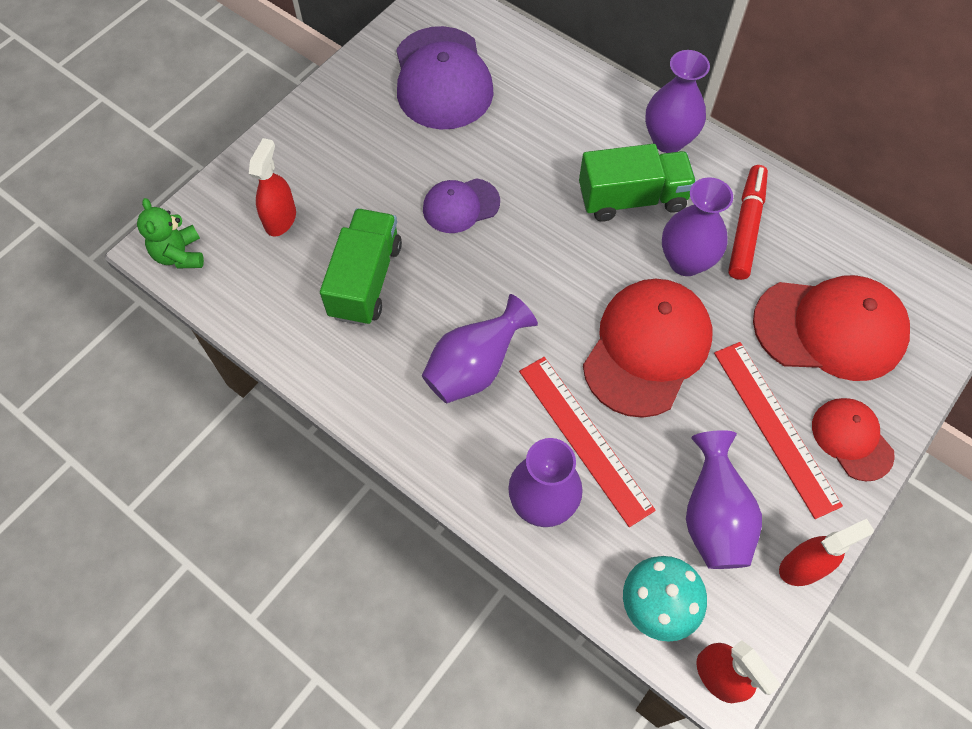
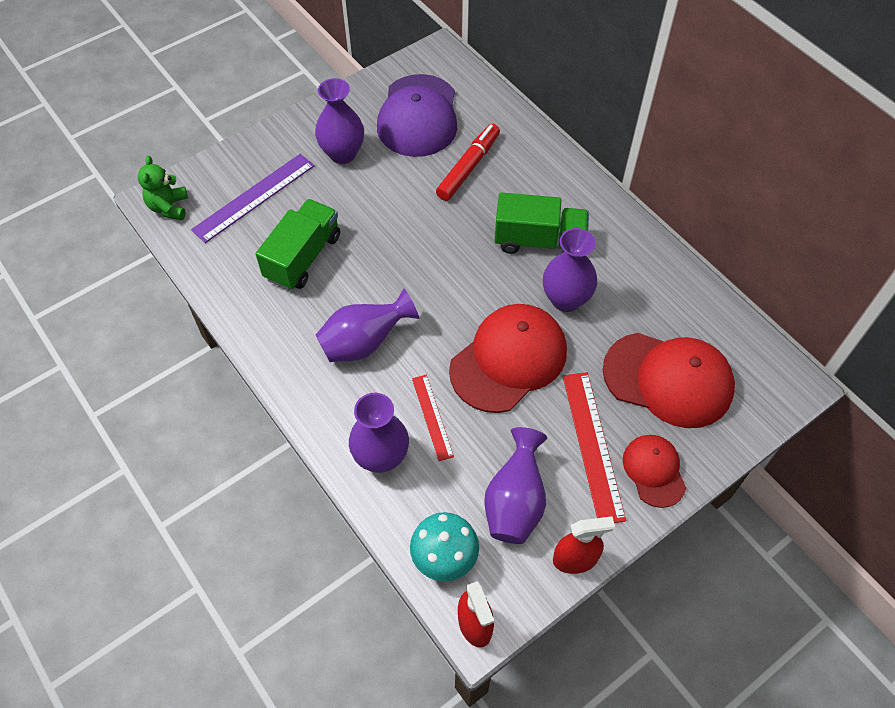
camera: 15 degrees right, 5 degrees down
(280, 219) = (254, 197): red spray bottle -> purple ruler
(460, 206) = (398, 217): purple cap -> none
(584, 439) = (432, 417): red ruler -> red ruler, size x0.59
(668, 140) = (586, 201): purple vase -> purple vase (342, 153)
(746, 227) = (626, 284): red marker -> red marker (468, 167)

